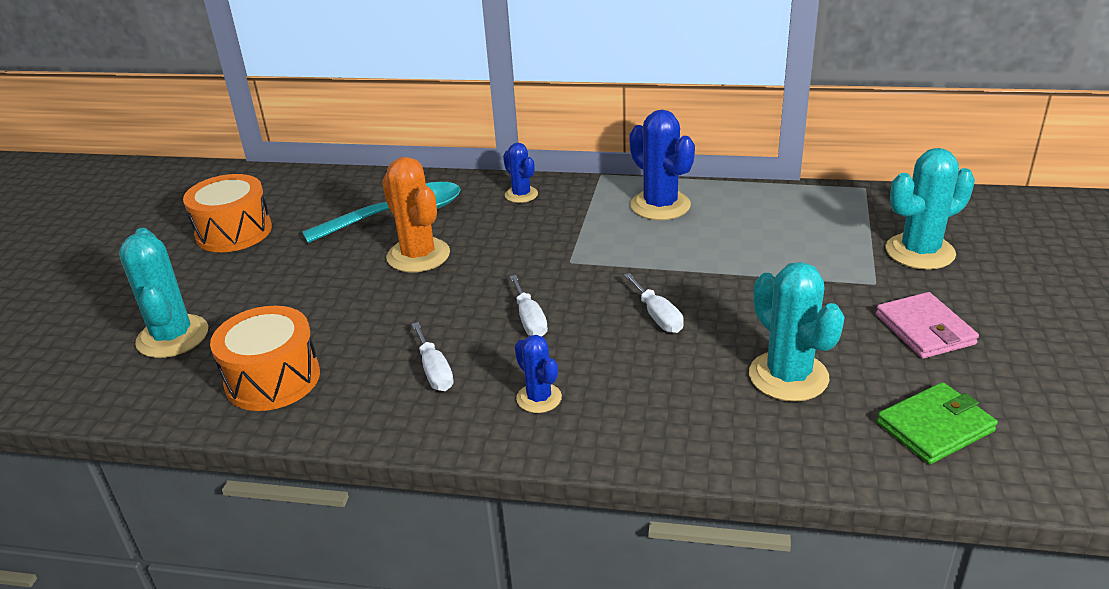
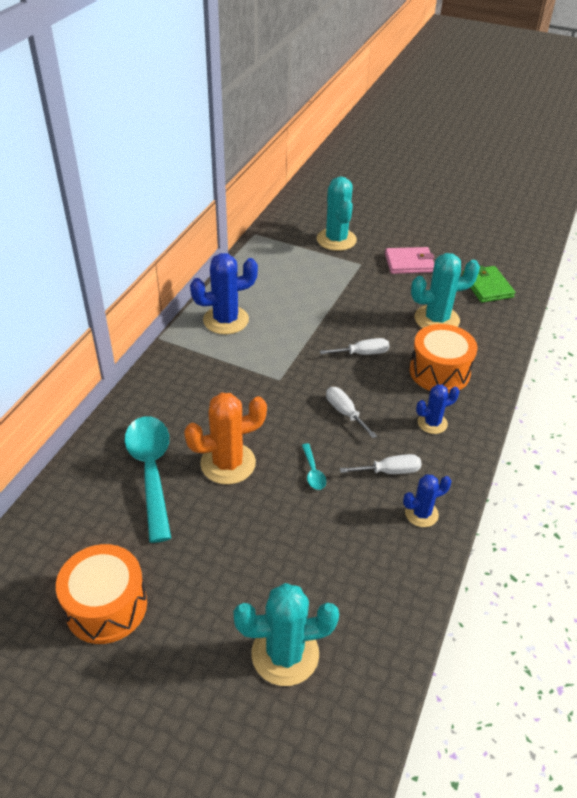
camera: 80 degrees left, 10 degrees up
(273, 379) = (373, 572): orange drum -> orange drum (439, 372)
(419, 312) = (313, 472): none -> turquoise spoon
(521, 195) = (163, 387): blue cactus -> blue cactus (421, 514)
(529, 320) = (345, 413): white screwdriver -> white screwdriver turned 120 degrees counterclockwise

